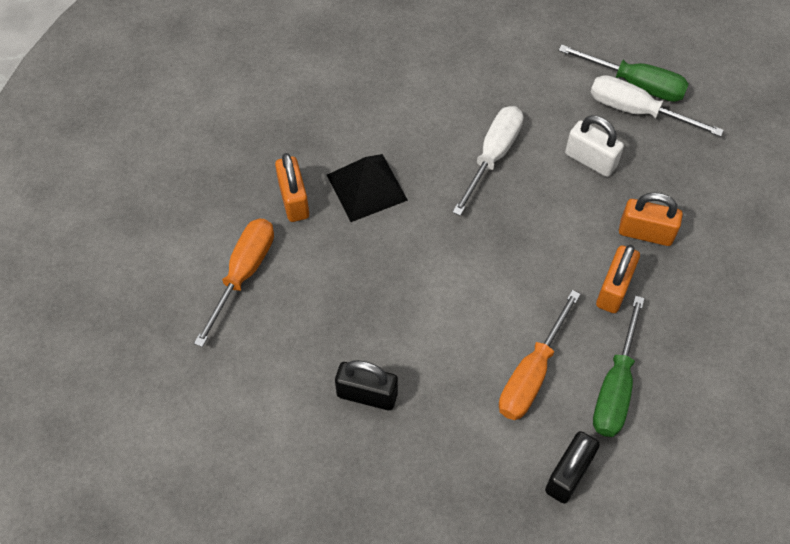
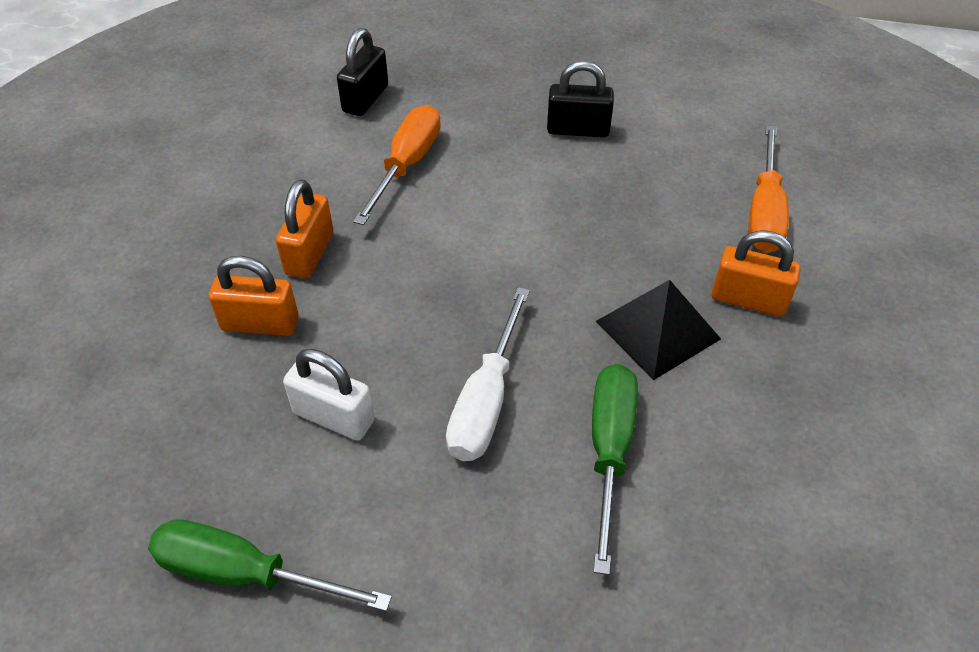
camera: 170 degrees right, 10 degrees down
(294, 200) = (748, 300): orange padlock -> orange padlock turned 45 degrees counterclockwise
(615, 387) = (314, 165): green screwdriver -> green screwdriver (609, 451)
(637, 111) = (249, 516): white screwdriver -> none

